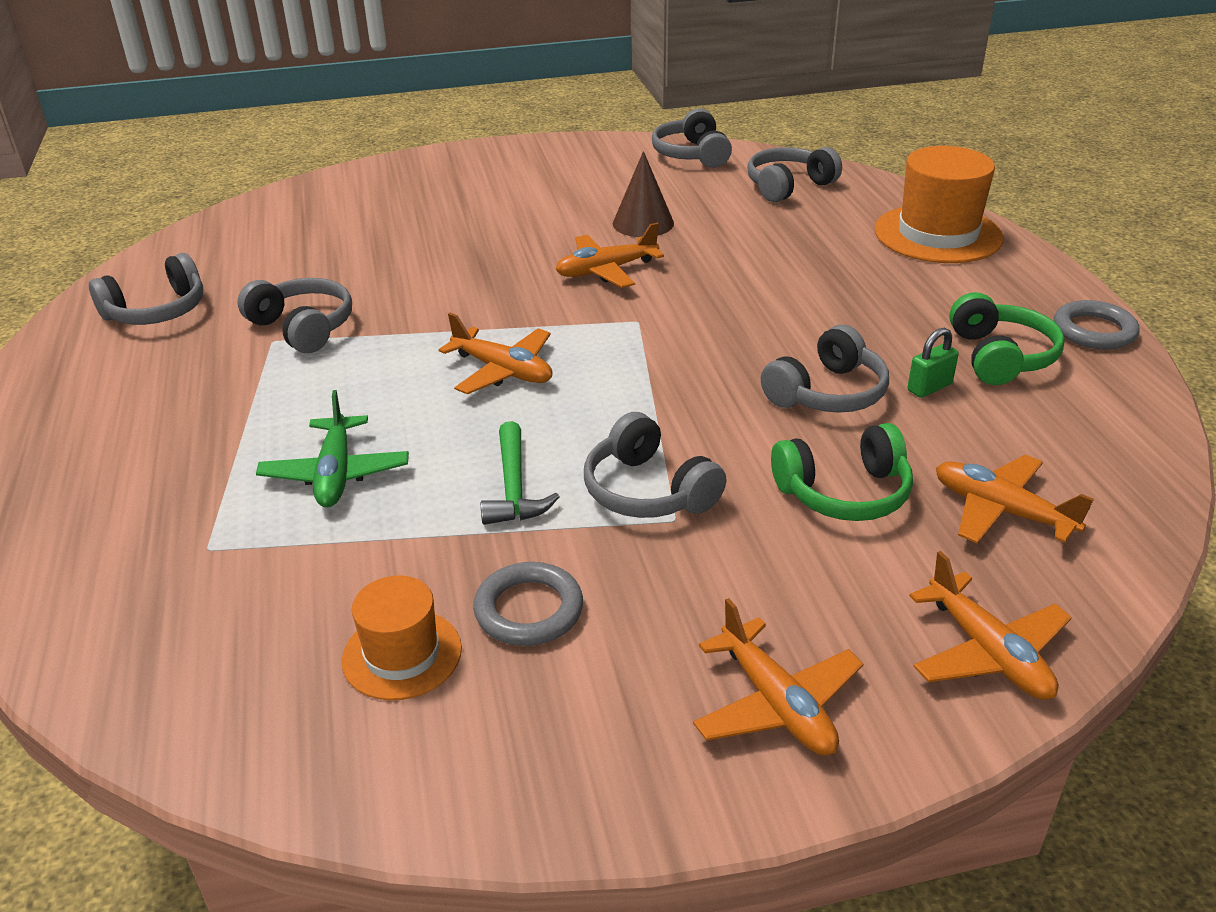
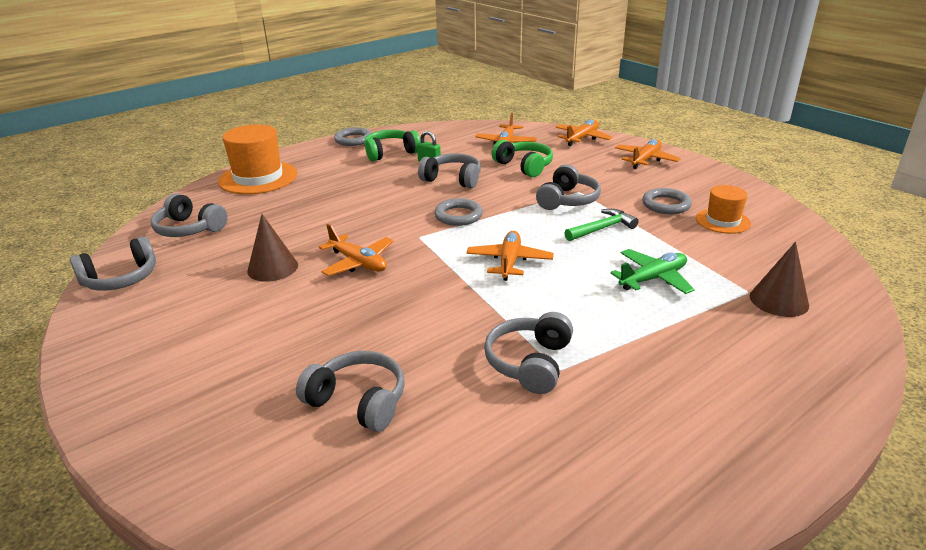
camera: 115 degrees left, 5 degrees down
(157, 311) = (579, 471): grey headphones -> grey headphones (358, 401)
(157, 566) = (779, 300): none -> brown cone
(677, 365) = (458, 216): none -> grey ring

